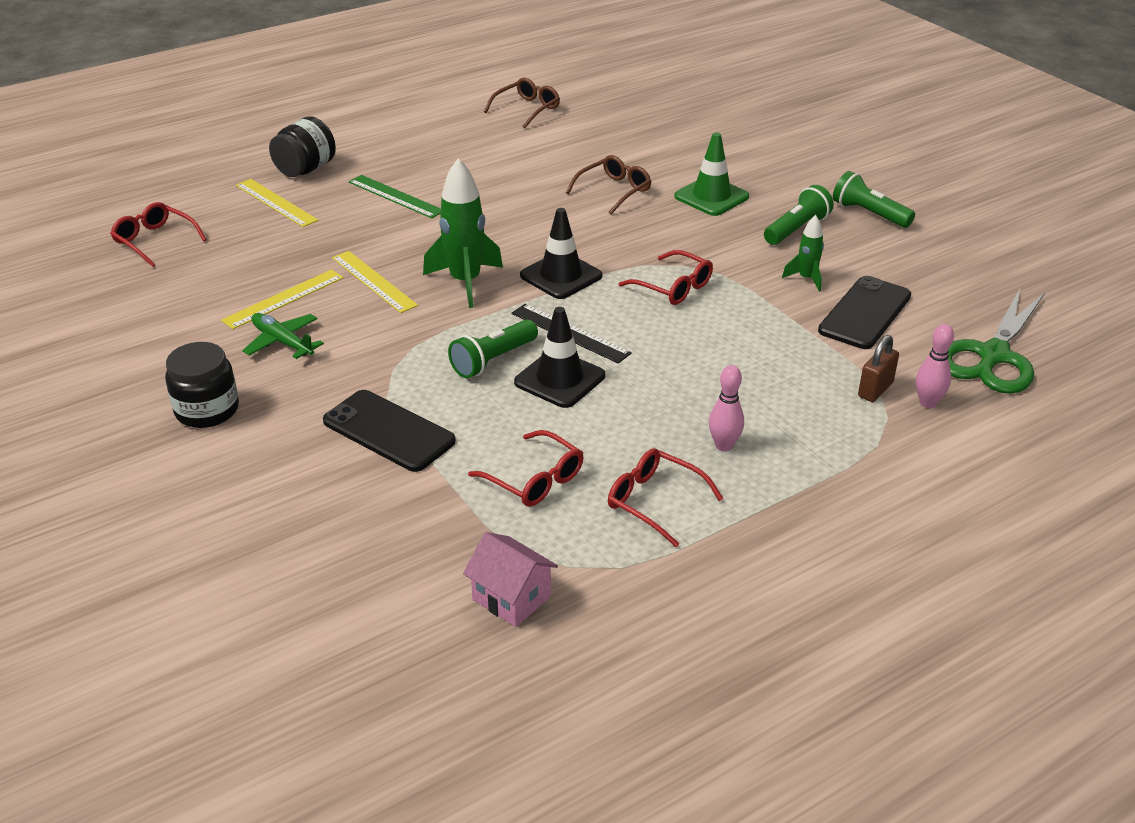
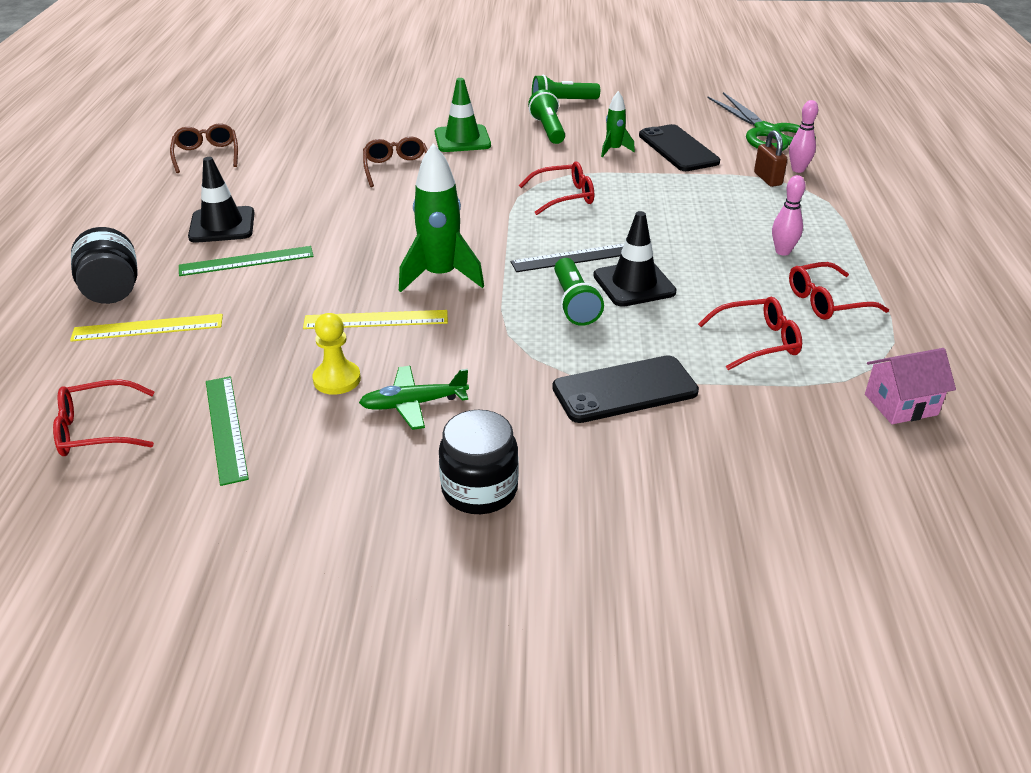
camera: 55 degrees left, 0 degrees up
(193, 283) = (225, 428): none -> green ruler
(284, 299) = (337, 379): yellow ruler -> yellow pawn
(561, 276) = (489, 232): black traffic cone -> black traffic cone (222, 225)

